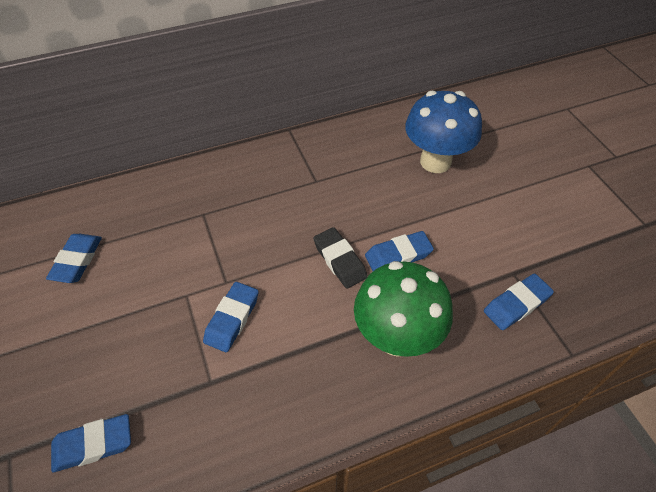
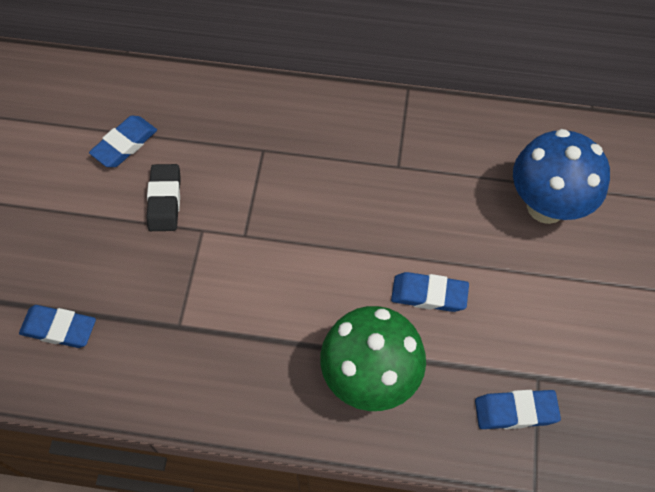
camera: 30 degrees right, 10 degrees up
(232, 319) = (229, 276): blue eraser -> none
(339, 260) = (366, 269): black eraser -> black eraser (165, 200)

